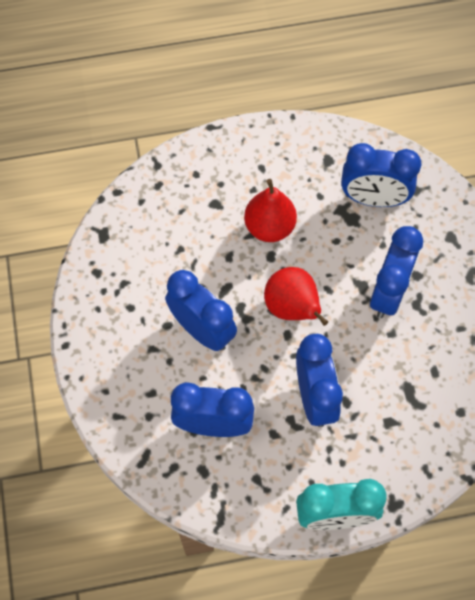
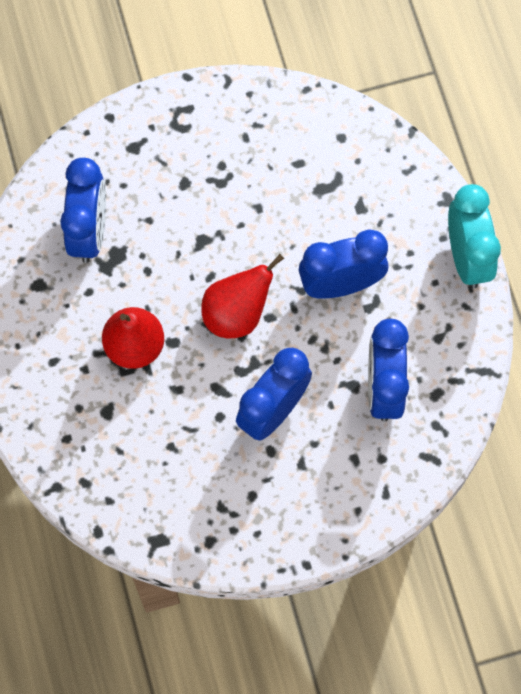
camera: 95 degrees left, 5 degrees up
(388, 293) = (209, 212): blue clock -> none

